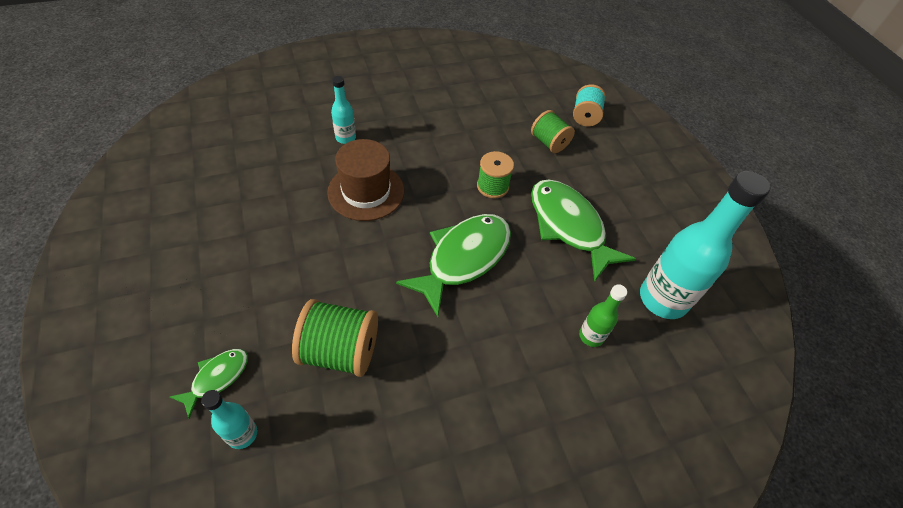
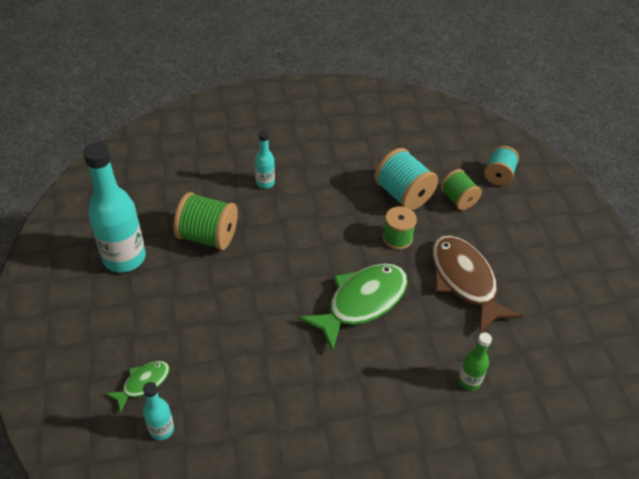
camera: 10 degrees right, 5 degrees down
(340, 351) = (245, 372): green spool -> green spool (208, 236)
(366, 191) = (279, 234): brown hat -> none
(492, 141) = (403, 194): none -> turquoise spool
(568, 226) = (464, 281): green fish -> brown fish
(663, 299) = (543, 355): turquoise bottle -> turquoise bottle (124, 258)

